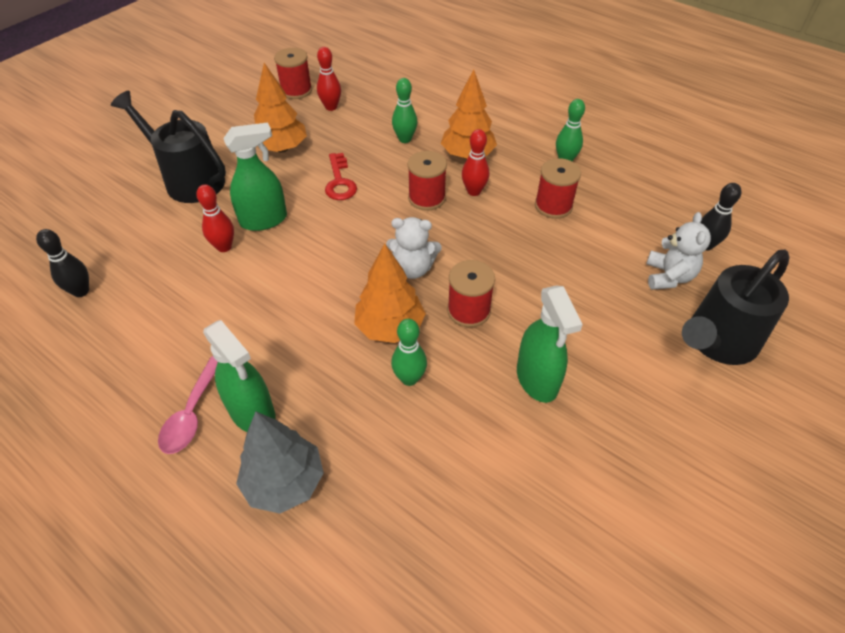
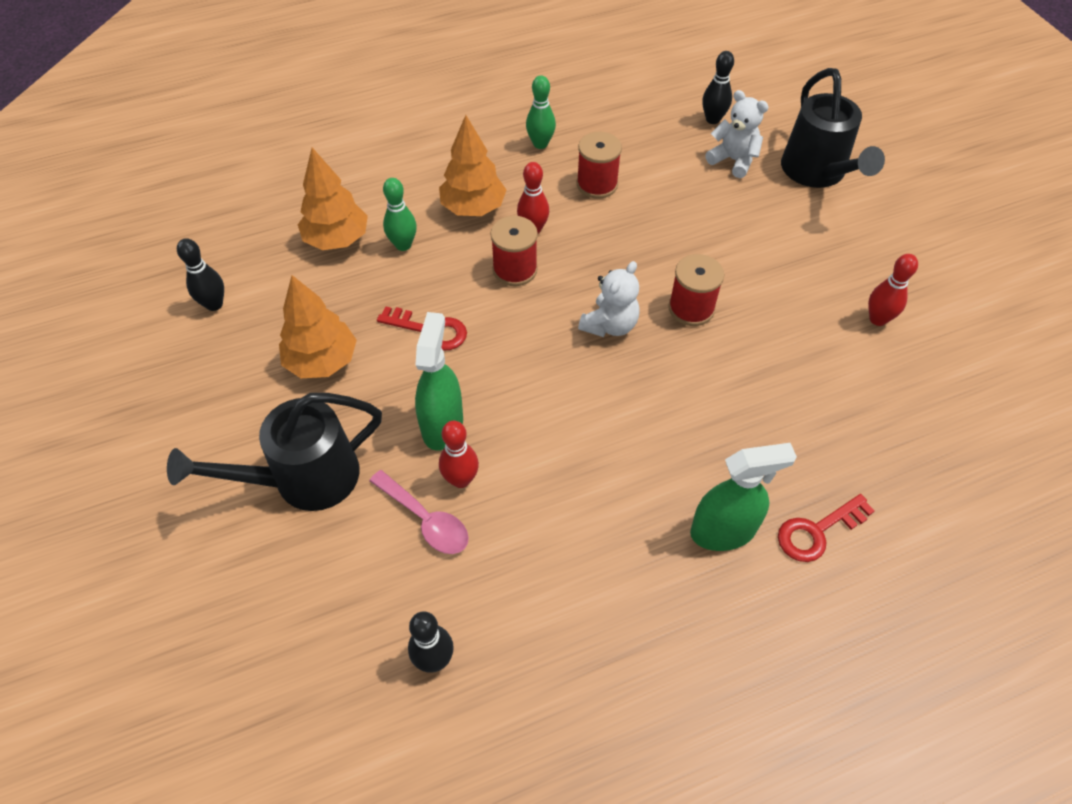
camera: 60 degrees left, 5 degrees up
(192, 414) = (696, 587): pink spoon -> pink spoon (426, 520)
(284, 482) = (817, 531): grey tree -> red key
(296, 90) = (214, 304): red spool -> black bowling pin
(331, 107) = (282, 284): red bowling pin -> red bowling pin (877, 319)
(390, 327) = (676, 376): orange tree -> orange tree (337, 240)
(409, 378) = (747, 388): green bowling pin -> none
(537, 380) = (796, 300): green spray bottle -> none

